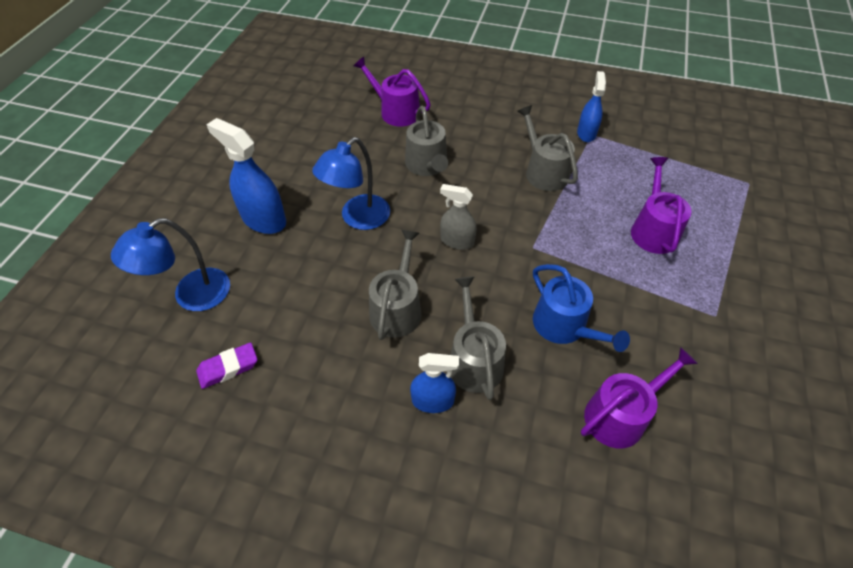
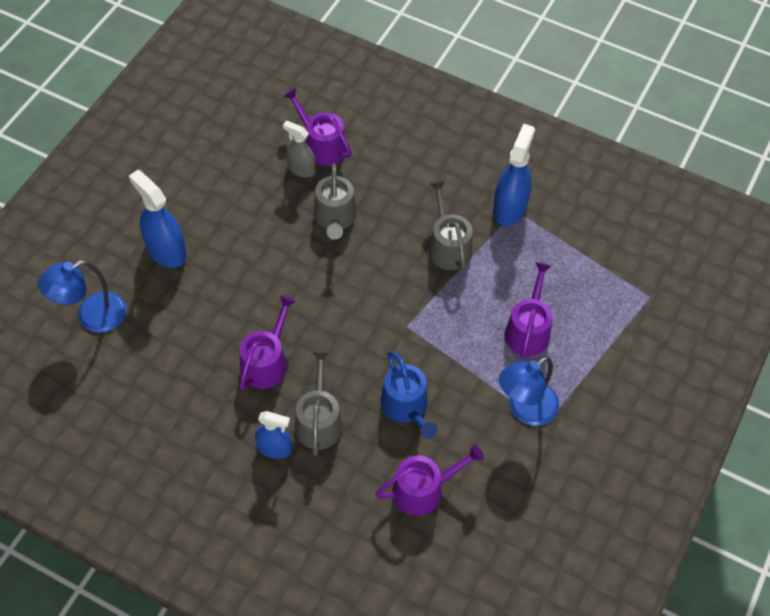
camera: 10 degrees right, 5 degrees up
(228, 368) = (114, 388): purple eraser -> none
(358, 218) = (253, 266): blue lamp -> blue lamp (525, 410)
(397, 308) = (266, 362): grey watering can -> purple watering can
(457, 241) = (338, 307): grey spray bottle -> grey spray bottle (301, 169)
(586, 133) = (509, 208): blue spray bottle -> blue spray bottle, size x1.58

